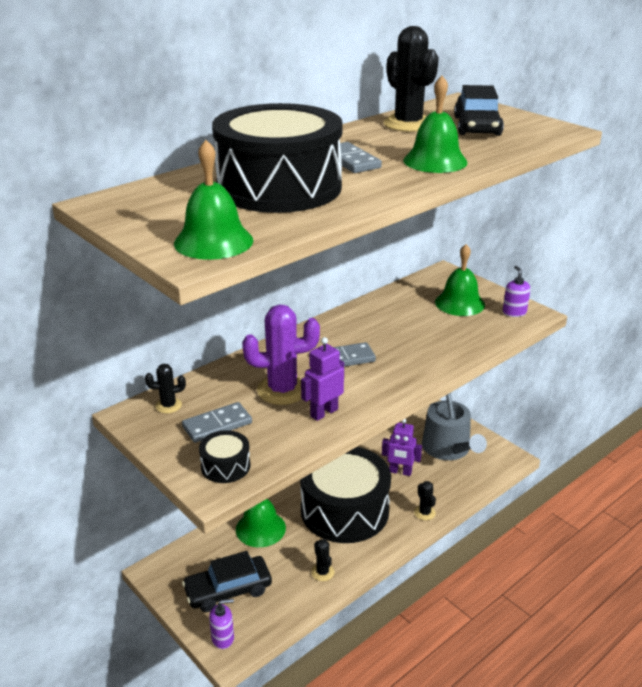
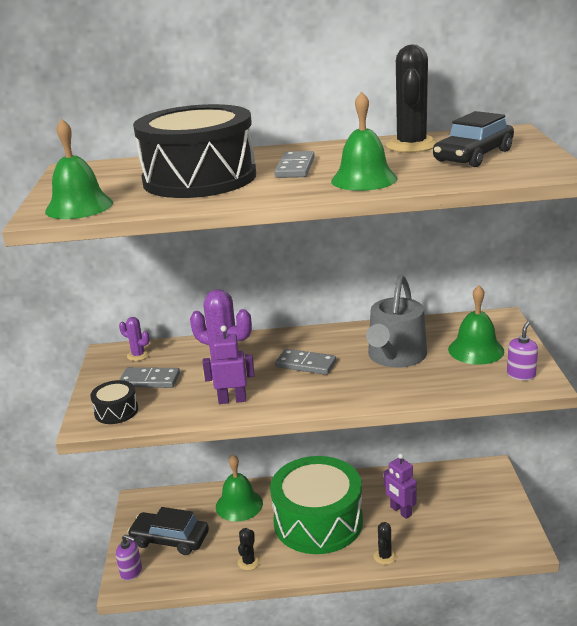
camera: 40 degrees right, 5 degrees down
(168, 405) = (138, 355): black cactus -> purple cactus
(344, 510) = (318, 521): black drum -> green drum
(448, 449) = (469, 511): grey watering can -> grey watering can (395, 356)

